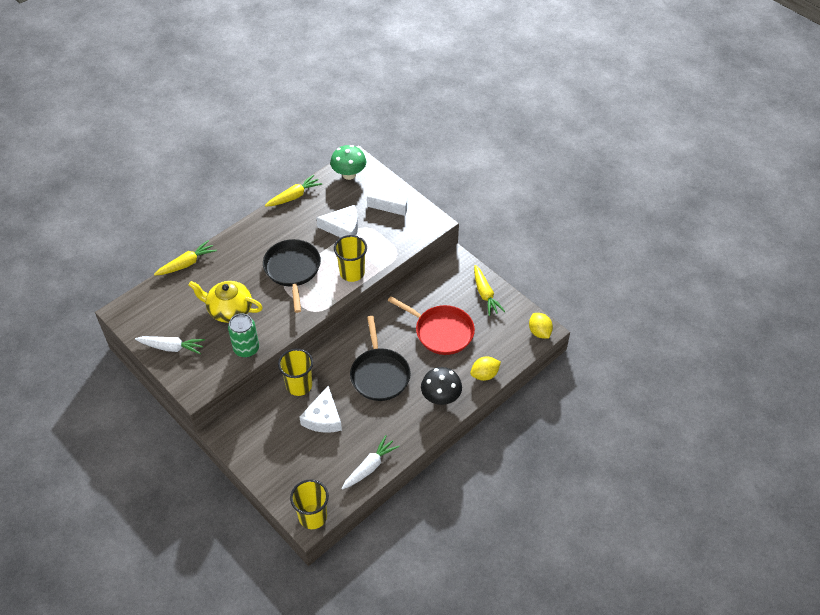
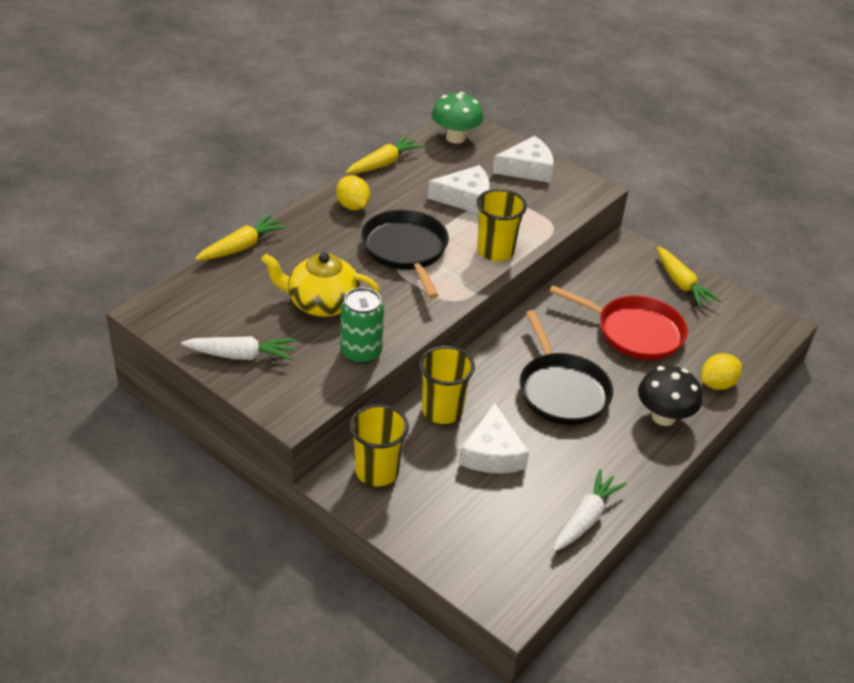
camera: 10 degrees left, 10 degrees down
(312, 516) = (515, 598): yellow cup -> yellow cup (377, 471)
(539, 332) = (775, 327): yellow lemon -> yellow lemon (352, 206)

